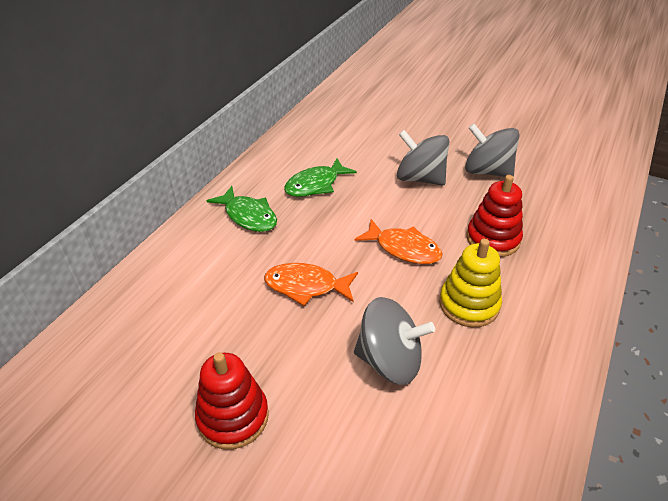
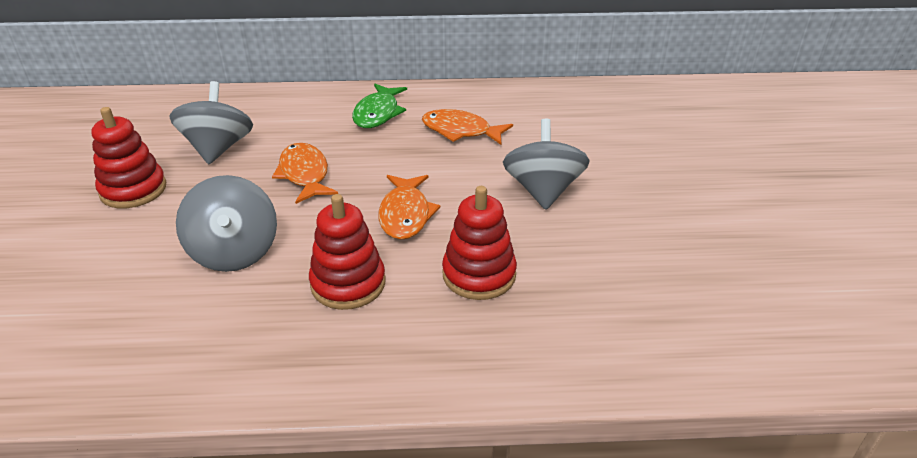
camera: 60 degrees right, 5 degrees down
(315, 185) = (460, 131): green fish -> orange fish
(469, 304) = (348, 284): yellow stacking toy -> red stacking toy
(487, 171) = (616, 237): grey spinning top -> grey spinning top (218, 148)

